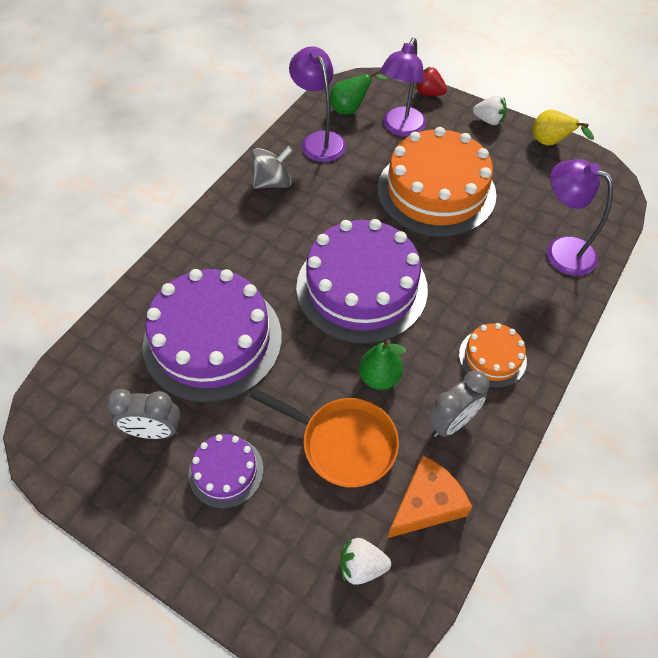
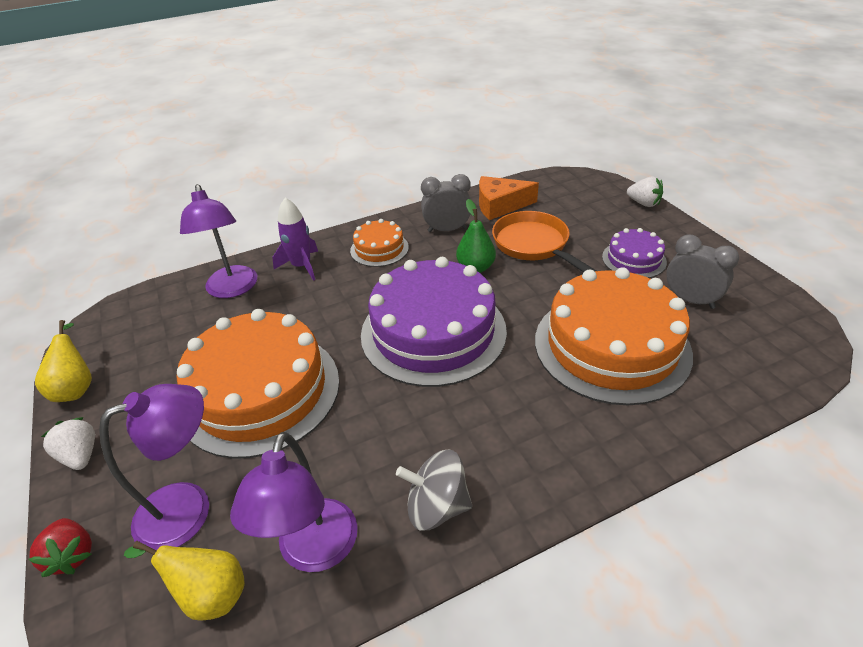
camera: 145 degrees left, 15 degrees down
(212, 340) = (611, 346): purple cake -> orange cake
(351, 109) = (209, 594): green pear -> yellow pear
(362, 566) = (560, 197): white strawberry -> white strawberry (643, 203)
(537, 300) = (301, 266): none -> purple rocket

